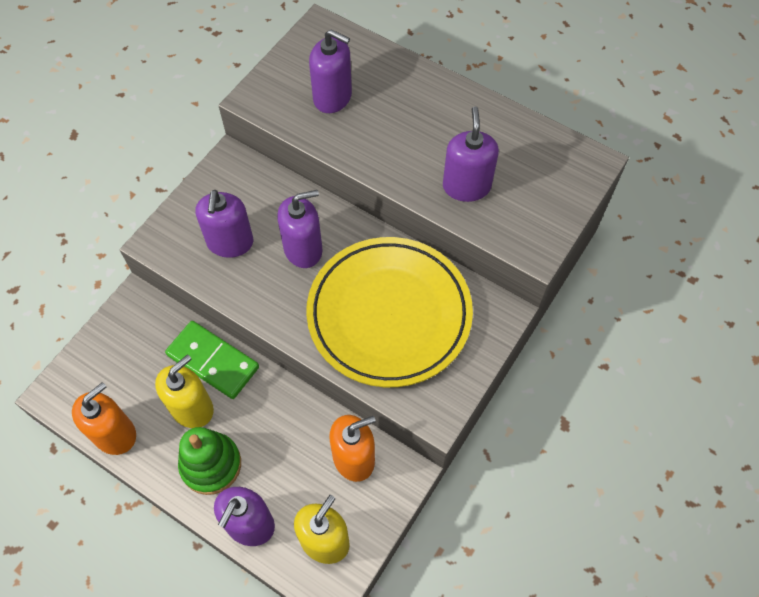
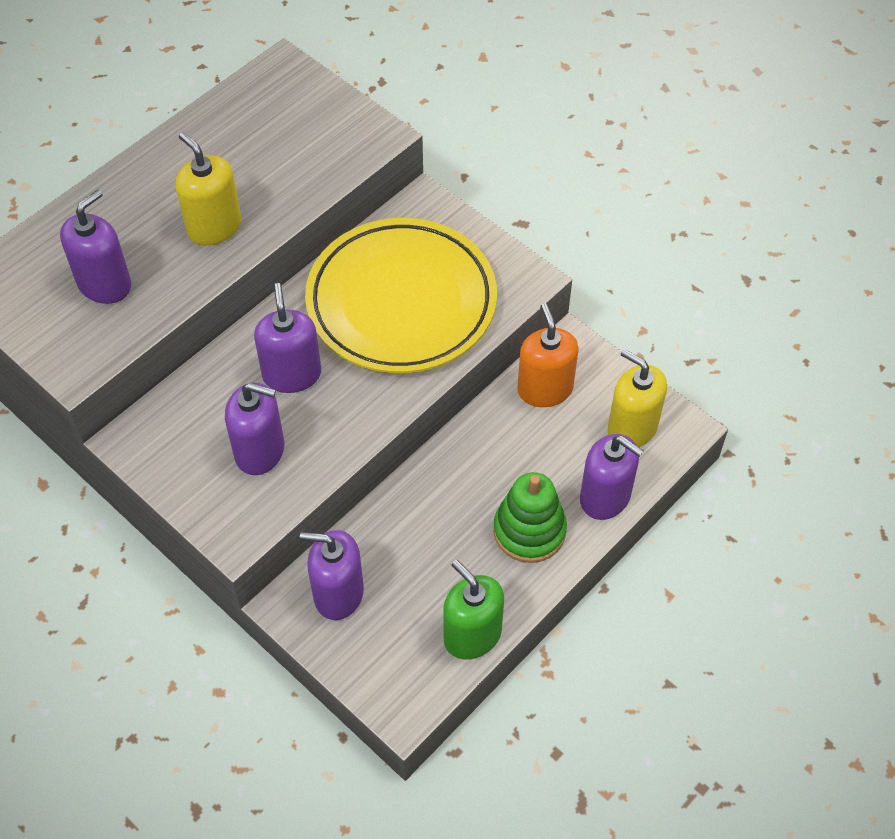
camera: 80 degrees left, 5 degrees down
(115, 434) = (472, 635): orange soap dispenser -> green soap dispenser
(192, 408) = (454, 546): yellow soap dispenser -> yellow soap dispenser (214, 226)
(213, 361) = (396, 518): green domino -> none
(466, 186) = (280, 177): purple soap dispenser -> purple soap dispenser (338, 593)

